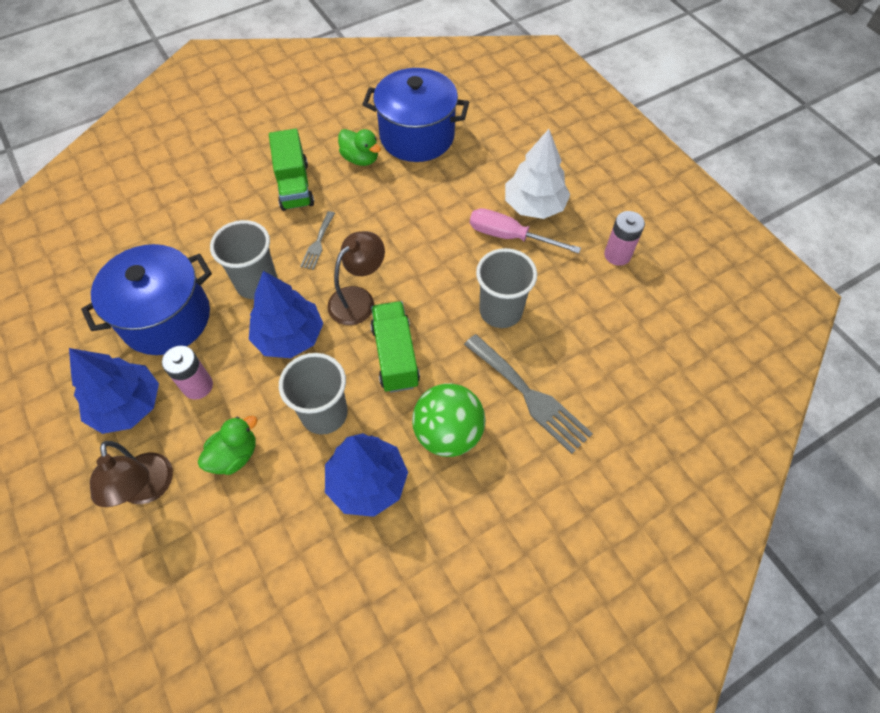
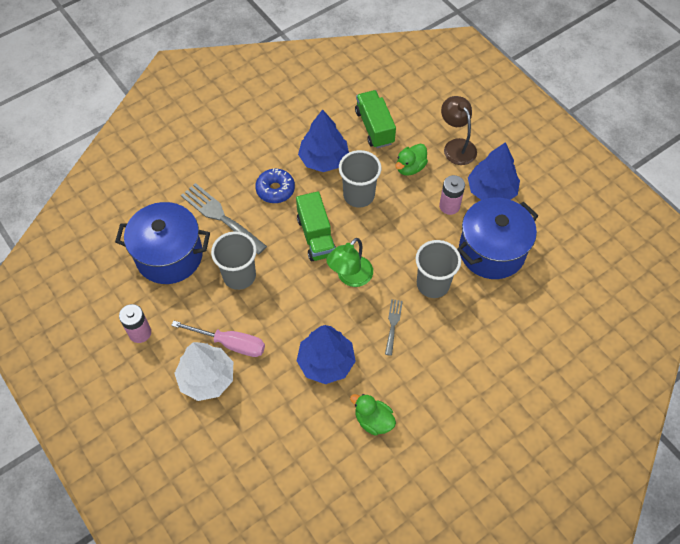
camera: 175 degrees right, 0 degrees up
(289, 336) = (396, 244): blue tree -> blue tree (326, 362)
(294, 185) = (428, 383): green truck -> green truck (374, 127)
(358, 299) = (350, 277): brown lamp -> green lamp
(417, 136) = (321, 455): blue pot -> blue pot (169, 256)
(448, 433) = (275, 189): green ball -> blue donut

